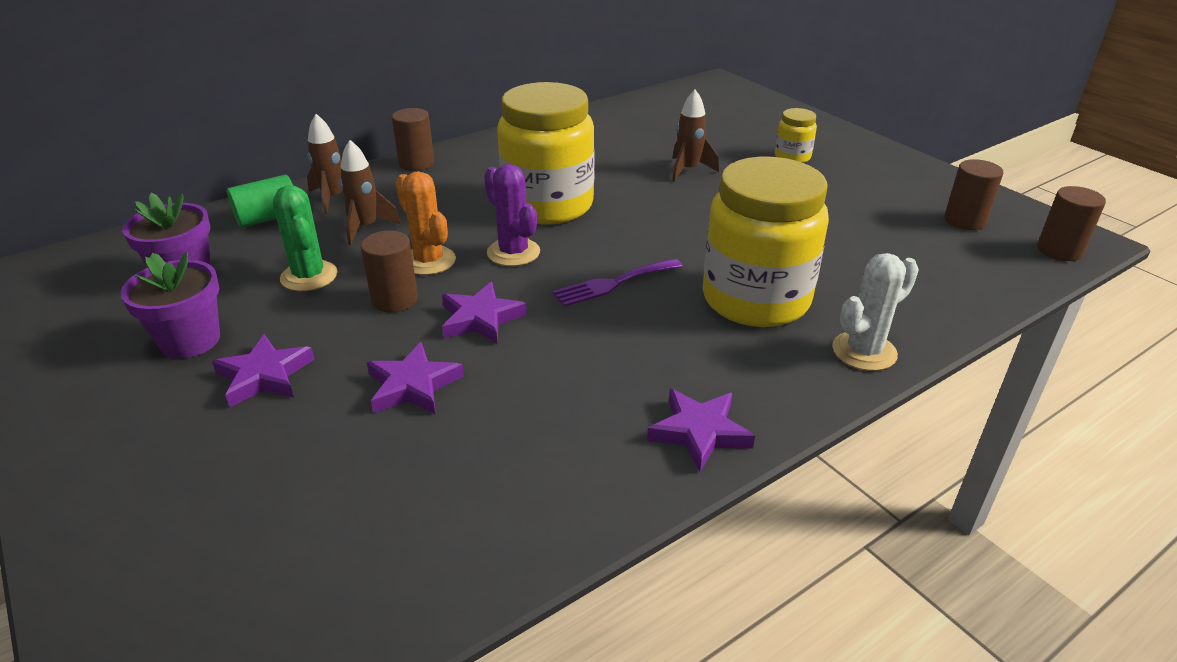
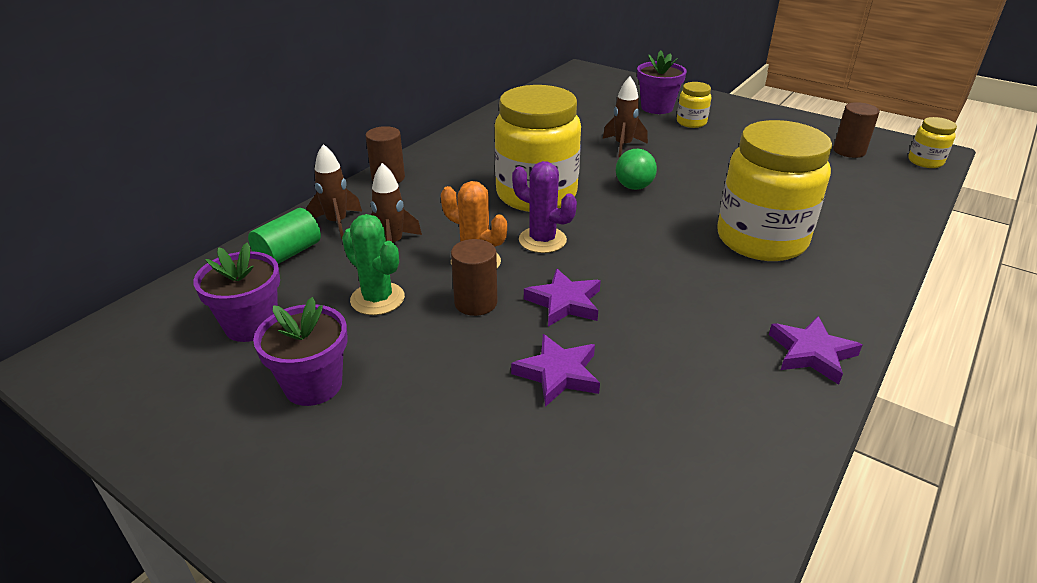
camera: 20 degrees left, 0 degrees up
(265, 376) = (416, 399): purple star -> none
(613, 283) = (645, 249): purple fork -> none
(660, 216) = (634, 187): none -> green ball
(766, 134) = (657, 107): none -> purple flower pot
(864, 351) = (867, 263): white cactus -> none
(1059, 250) = (925, 161): brown cylinder -> yellow jar

